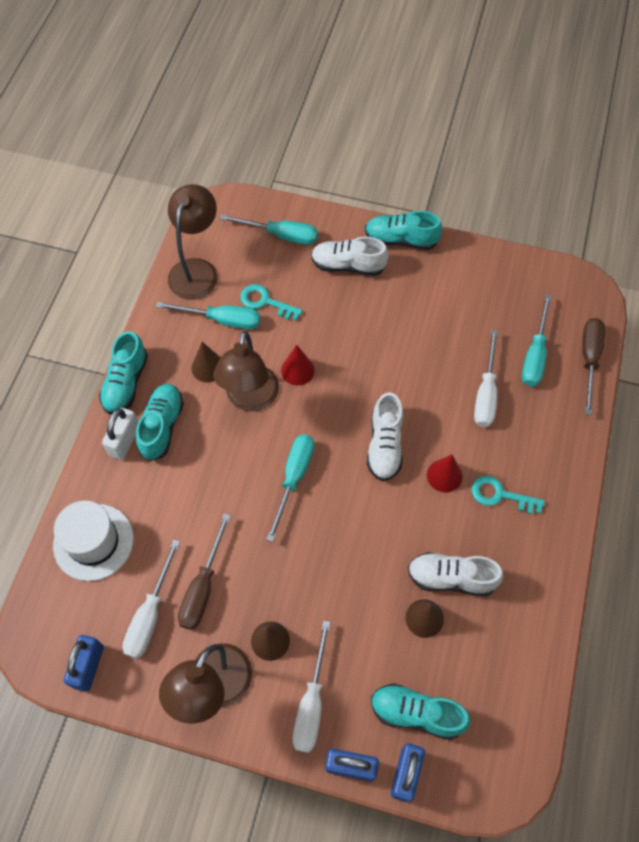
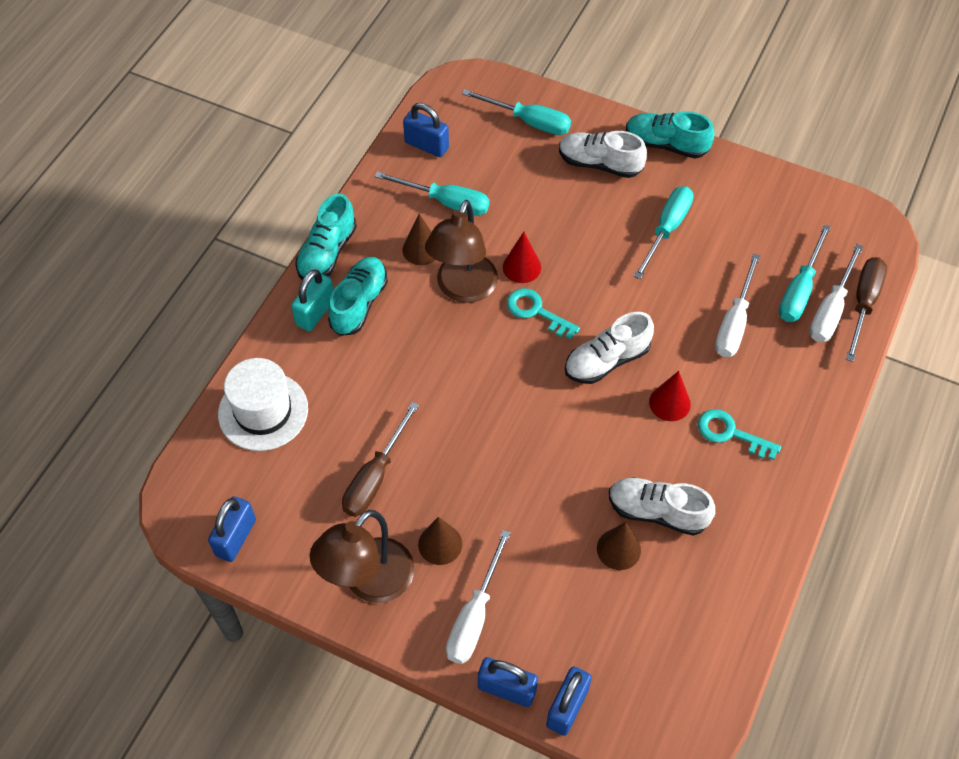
camera: 10 degrees right, 5 degrees down
(124, 440) = (315, 312): white padlock -> turquoise padlock
(150, 614) = (312, 495): white screwdriver -> white screwdriver (830, 310)
(196, 270) = (426, 145): brown lamp -> blue padlock
(265, 302) = (498, 190): turquoise key -> turquoise key (536, 311)
(294, 478) = (497, 379): turquoise screwdriver -> turquoise screwdriver (667, 229)
(384, 445) = (606, 360): white shoe -> white shoe turned 45 degrees clockwise
(416, 713) = (591, 647): turquoise shoe -> none

